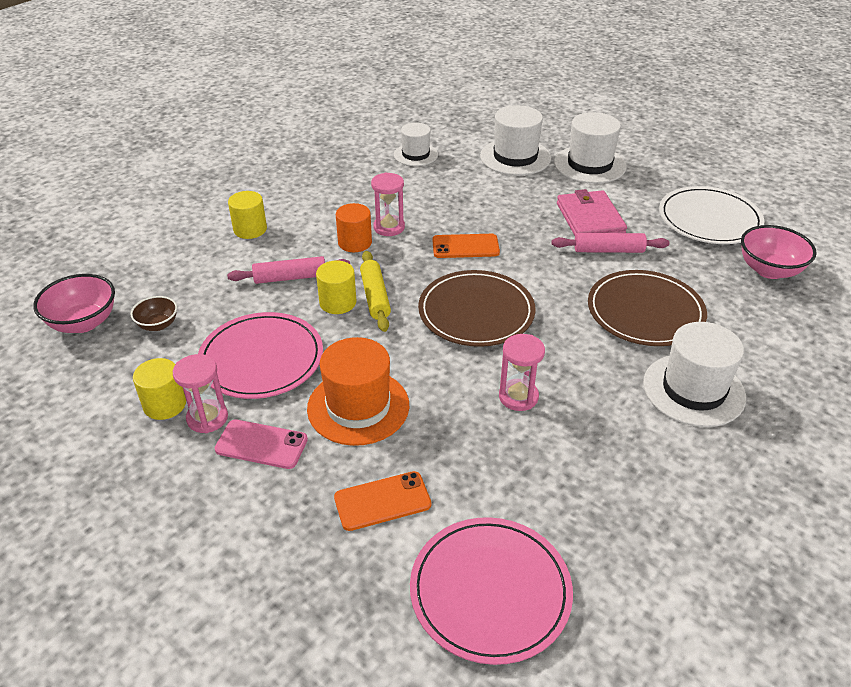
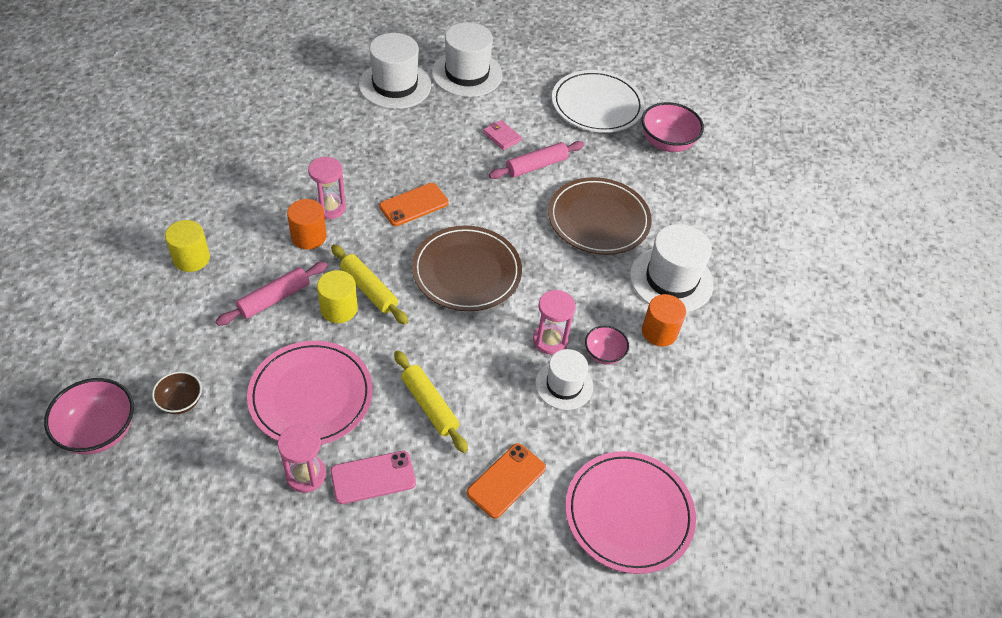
camera: 35 degrees left, 10 degrees up
(165, 404) = (255, 480): yellow cylinder -> none
(358, 407) = (429, 405): orange hat -> yellow rolling pin
(415, 155) = (297, 111): white hat -> white hat (564, 385)
(568, 430) = (604, 354): none -> pink bowl
(589, 219) = (502, 136): pink wallet -> pink wallet, size x0.50
(646, 432) = (659, 332): none -> orange cylinder

